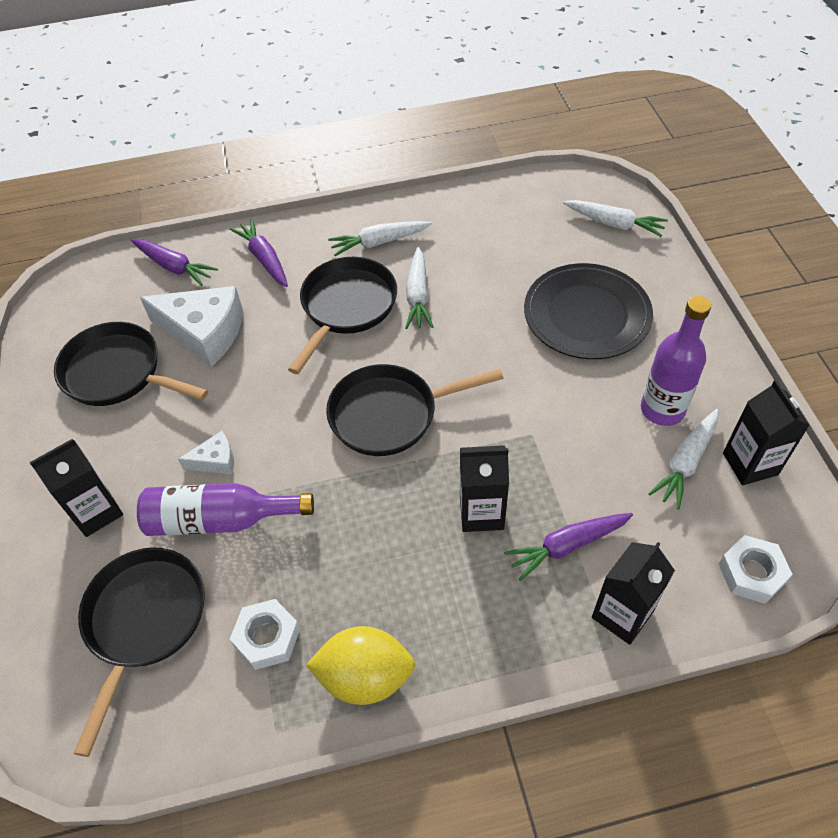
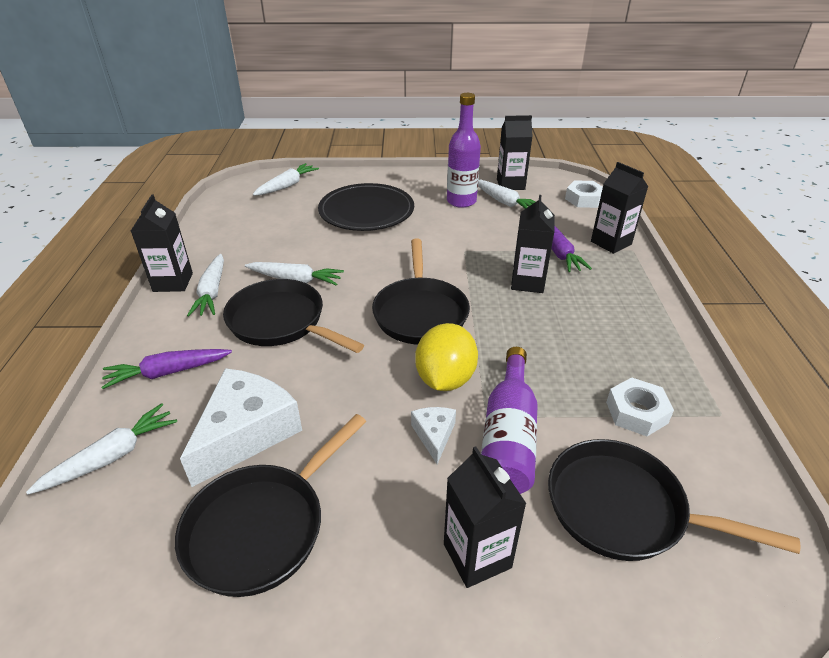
camera: 80 degrees left, 15 degrees down
(174, 267) = (112, 456): purple carrot -> white carrot
(365, 677) = (666, 358): yellow lemon -> yellow lemon (445, 379)
(387, 210) = (173, 282): none -> black carton

